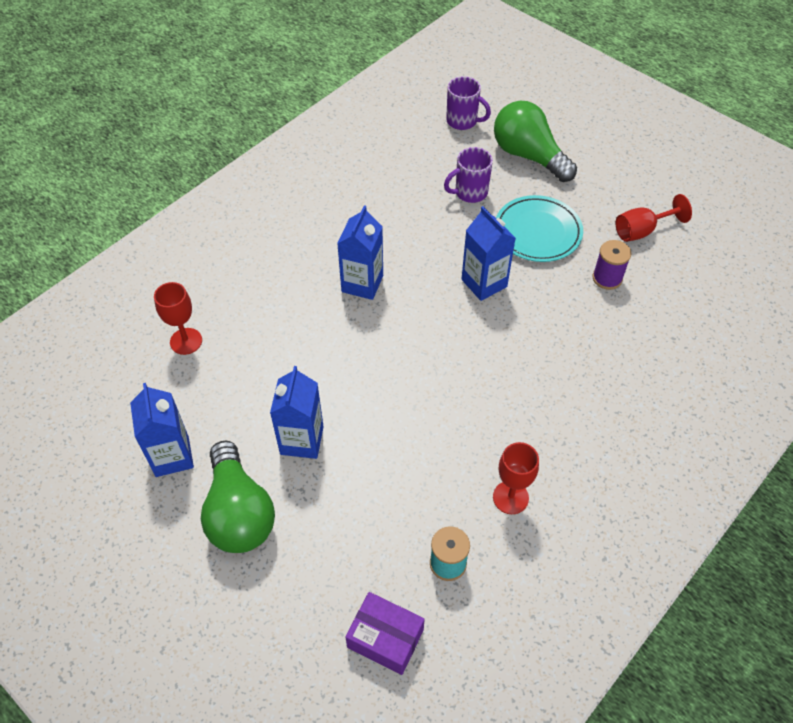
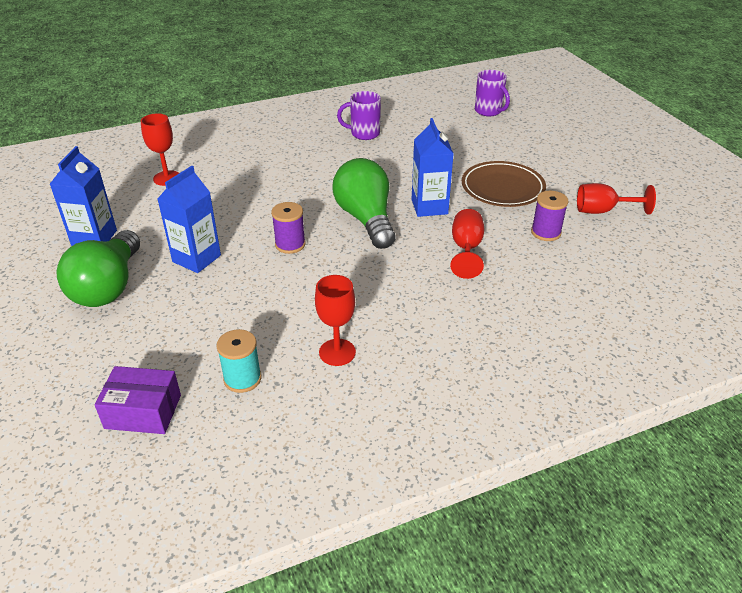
camera: 25 degrees right, 15 degrees down
(362, 283) = (327, 181): blue carton -> none
(382, 385) = (290, 244): none -> purple spool
(385, 638) = (143, 411): purple box -> purple box turned 45 degrees counterclockwise
(469, 193) = (461, 151): purple mug -> purple mug (363, 134)
(528, 156) = (530, 142): green light bulb -> green light bulb (366, 219)
(537, 232) = (502, 188): turquoise plate -> brown plate
(549, 326) = (466, 249): none -> red goblet

